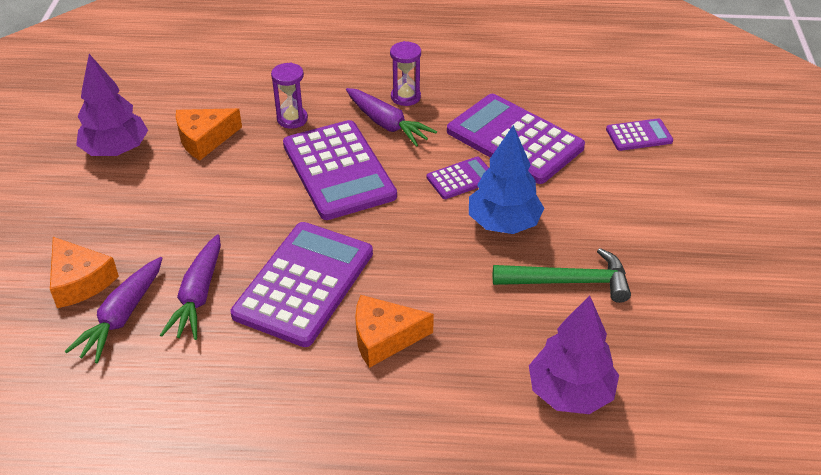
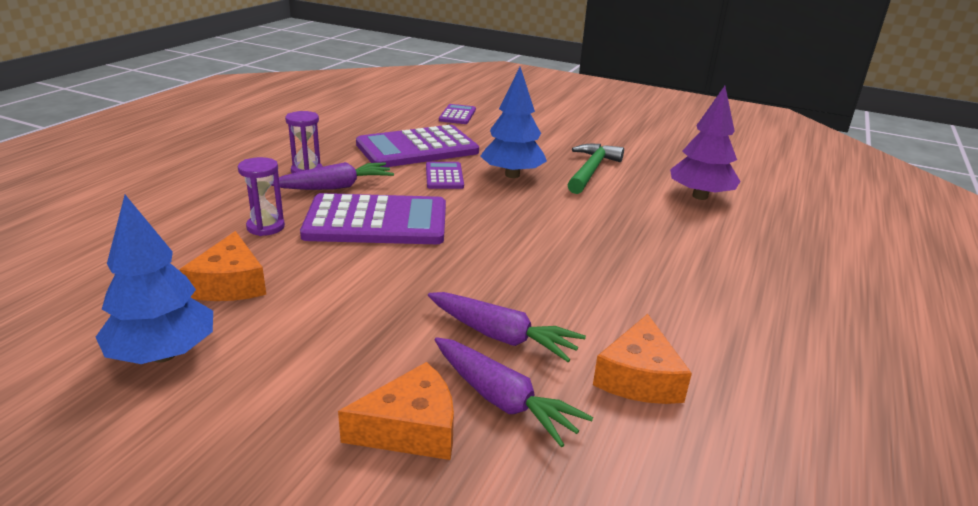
camera: 70 degrees left, 15 degrees down
(116, 150) = (163, 355): purple tree -> blue tree
(304, 283) = (524, 271): purple calculator -> none
(384, 337) = (616, 248): orange cheese -> orange cheese (639, 377)

